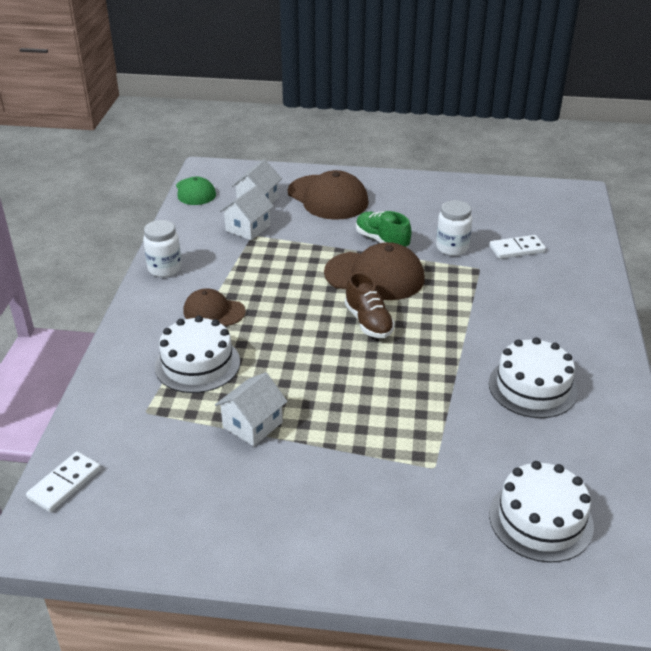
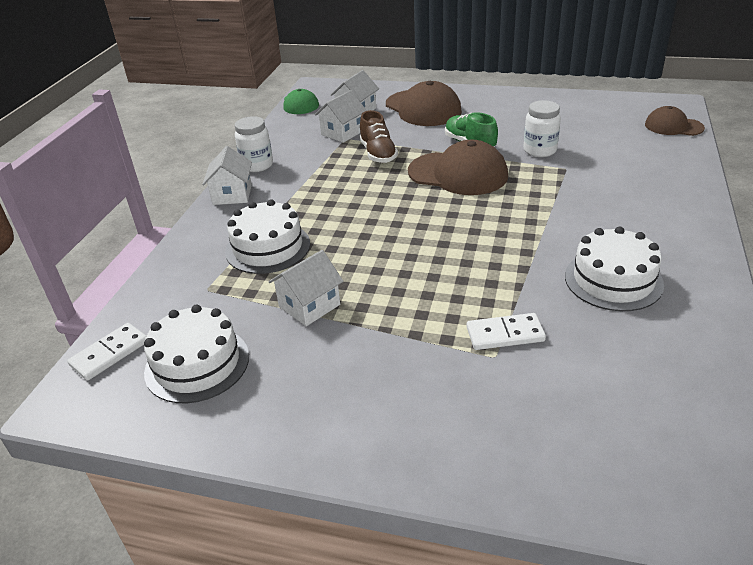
camera: 10 degrees right, 0 degrees up
(146, 304) = (232, 194): none -> white house
(213, 311) = (294, 202): brown cap -> brown cap (673, 126)
(368, 322) = (445, 214): brown shoe -> brown shoe (378, 154)
(516, 249) = (606, 152): white domino -> white domino (505, 334)
(540, 520) = (612, 419): white cake -> white cake (197, 364)

